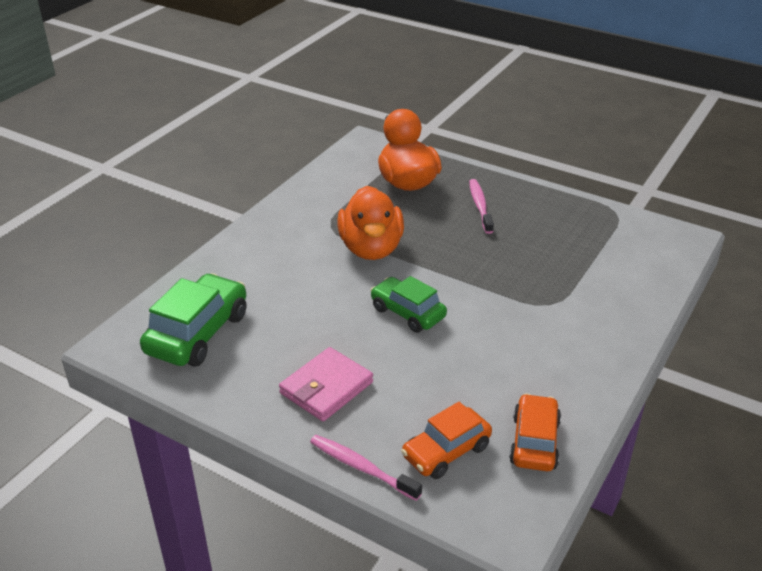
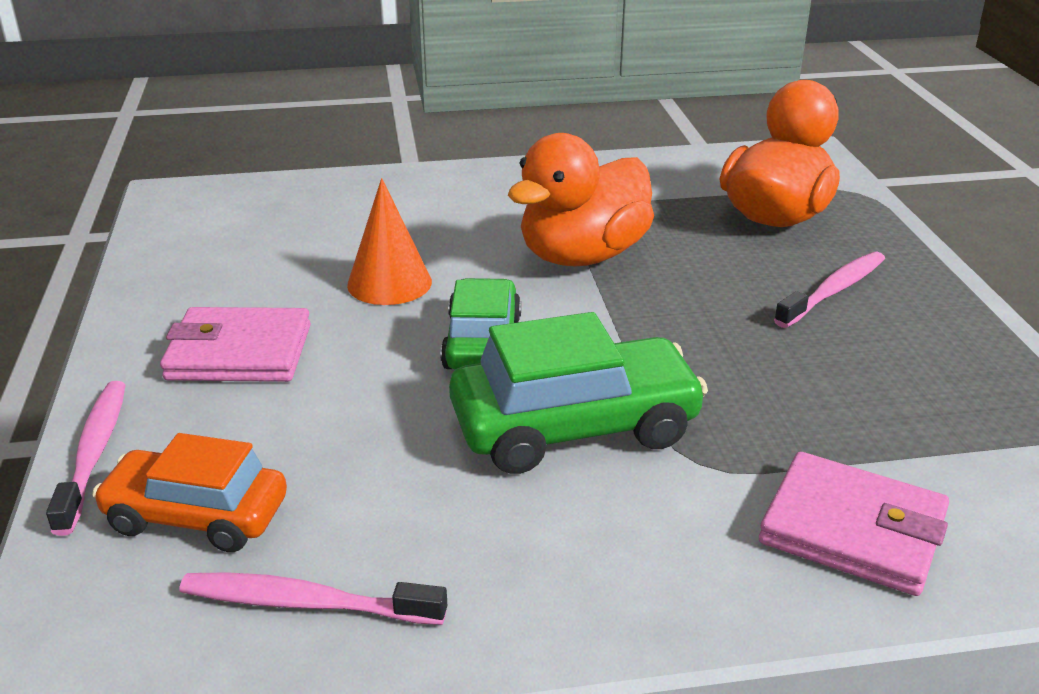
camera: 50 degrees right, 5 degrees down
(198, 333) = (249, 227): green car -> green car (574, 427)
(321, 314) = (389, 283): none -> orange cone
(534, 442) = (307, 603): orange car -> pink toothbrush
(619, 293) = (852, 530): none -> pink wallet

